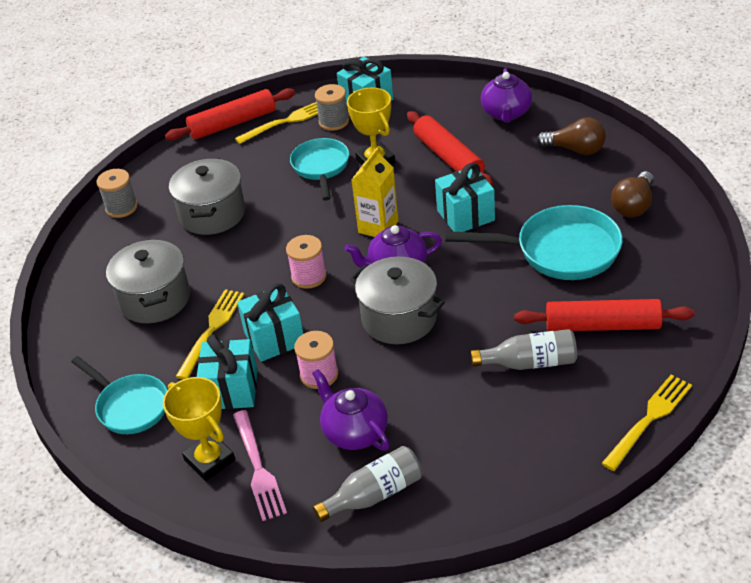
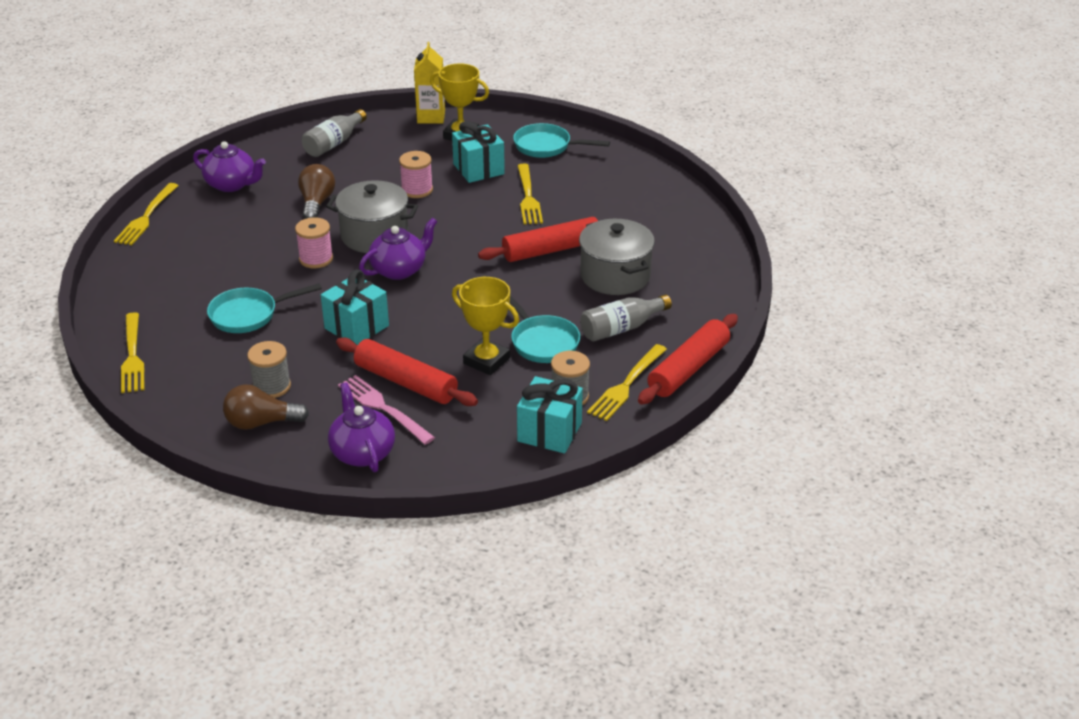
camera: 150 degrees right, 5 degrees down
(121, 207) = (712, 262): grey spool -> grey spool (272, 386)
(155, 299) = (598, 205): grey pot -> none
(258, 468) = (423, 138): pink fork -> pink fork (383, 408)
(274, 338) = (471, 203): turquoise gift -> none
(309, 276) = (476, 247): pink spool -> pink spool (316, 259)
(354, 432) = (367, 167): purple teapot -> purple teapot (231, 184)
(378, 227) = (439, 299): yellow carton -> yellow carton (431, 117)
(530, 363) = (249, 230): grey bottle -> grey bottle (621, 328)
(560, 251) = (249, 315): turquoise pan -> turquoise pan, size x0.66
(602, 325) = (194, 266): red rolling pin -> red rolling pin (551, 250)
(633, 206) = (182, 372): brown light bulb -> brown light bulb (316, 203)
(678, 232) = (132, 356): none -> yellow fork

